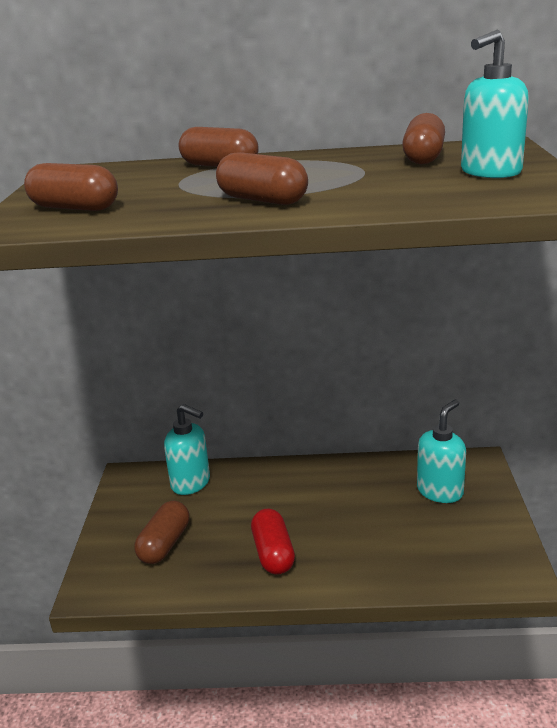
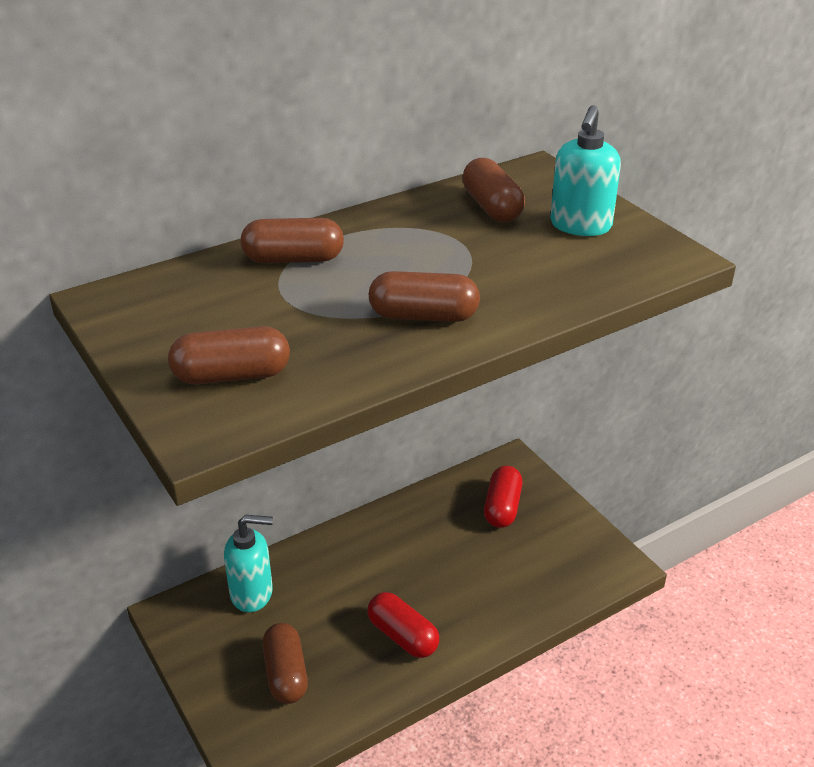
camera: 35 degrees left, 10 degrees up
(440, 491) = (502, 507): turquoise soap dispenser -> red capsule

